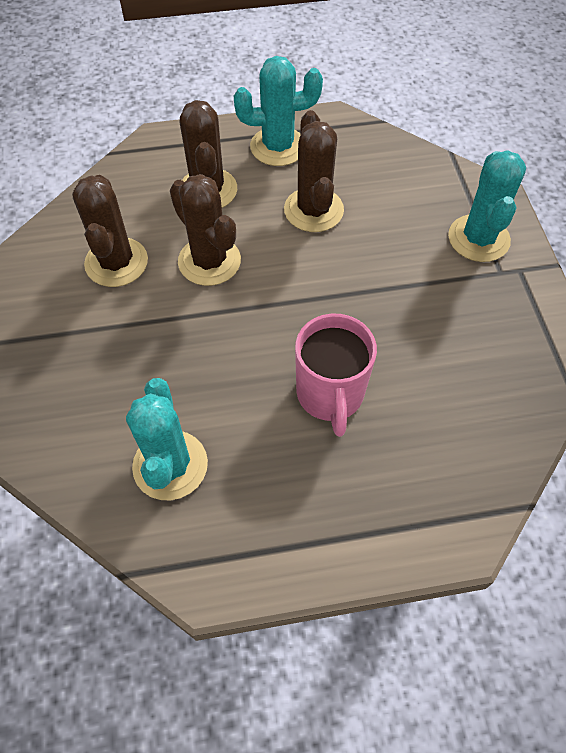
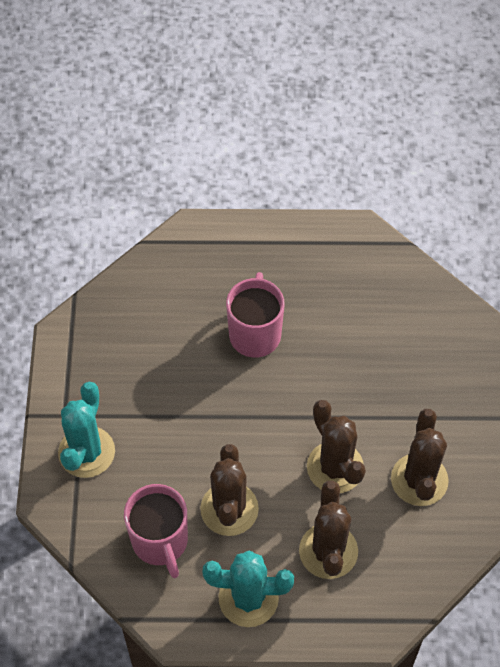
camera: 170 degrees left, 0 degrees up
(170, 465) = (379, 303): turquoise cactus -> none
(373, 176) = (160, 542): none -> pink mug

